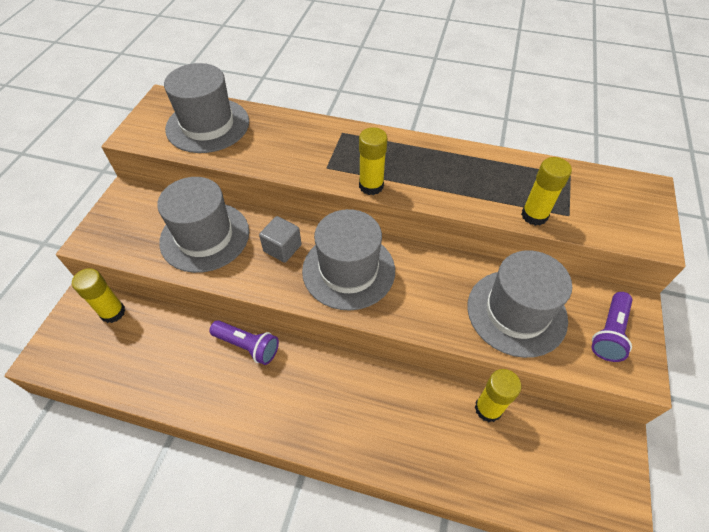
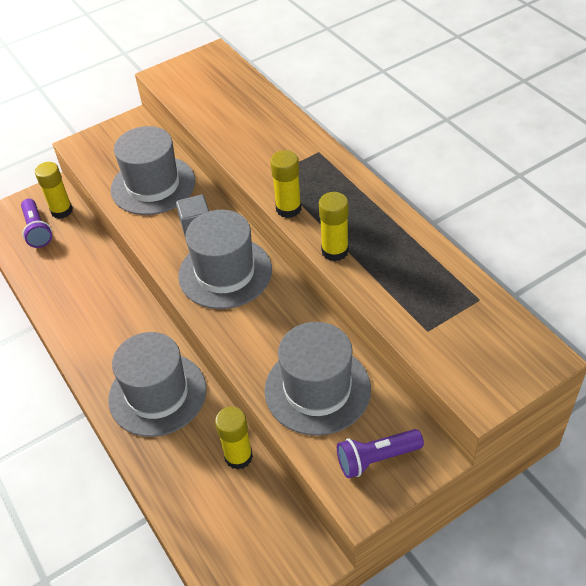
camera: 45 degrees right, 5 degrees down
(207, 125) = (222, 93): grey hat -> grey hat (157, 394)
(247, 346) = (120, 291): purple flashlight -> purple flashlight (37, 230)
(534, 215) = (394, 311): yellow glue stick -> yellow glue stick (335, 251)

